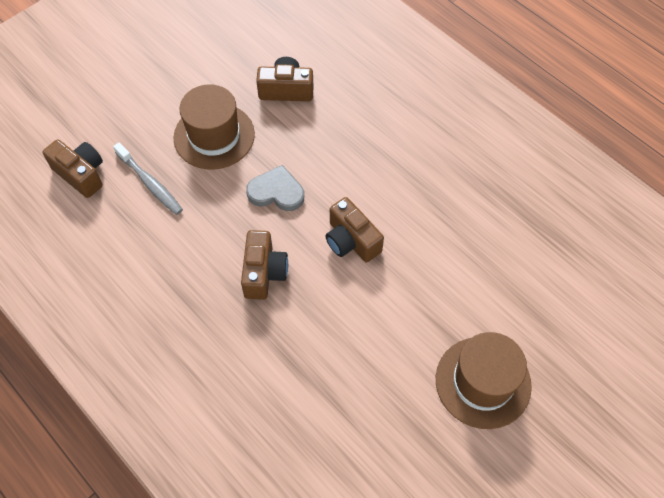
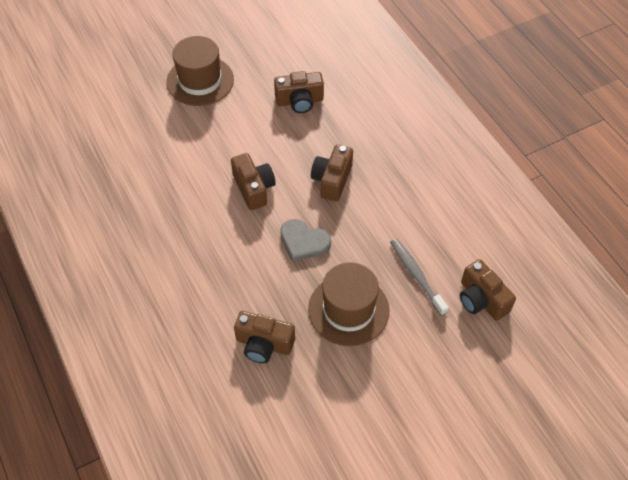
camera: 165 degrees left, 5 degrees down
(336, 381) = (299, 101): none -> brown camera

